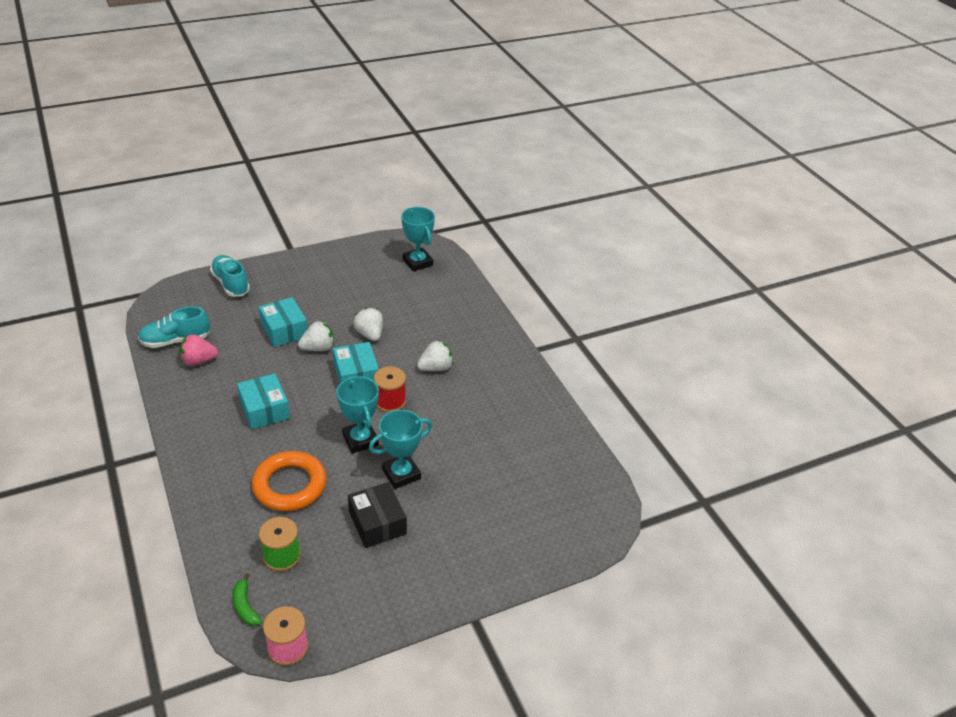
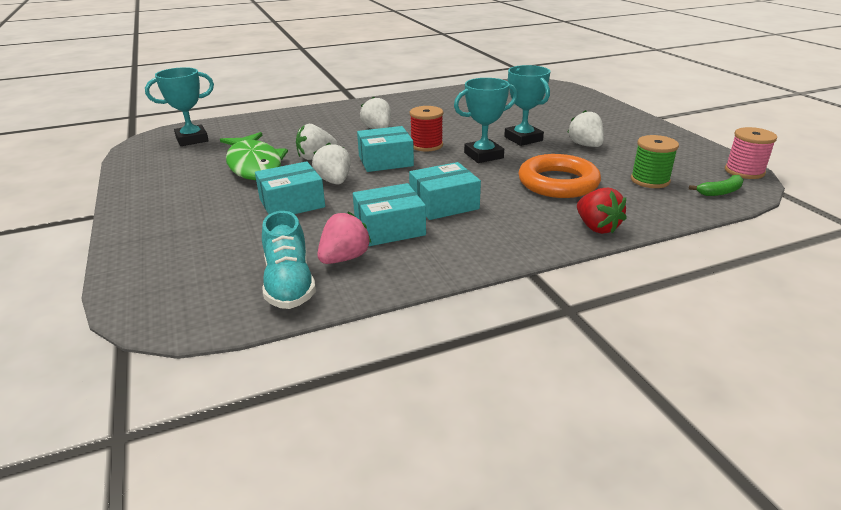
camera: 85 degrees left, 10 degrees down
(198, 361) = (344, 258): pink strawberry -> pink strawberry turned 135 degrees counterclockwise
(202, 496) = (597, 227): none -> red strawberry
(231, 284) = (158, 251): turquoise shoe -> none
(233, 380) = (389, 228): none -> turquoise box
(358, 303) = (254, 165): none -> green fish
(377, 523) = (585, 145): black box -> white strawberry

